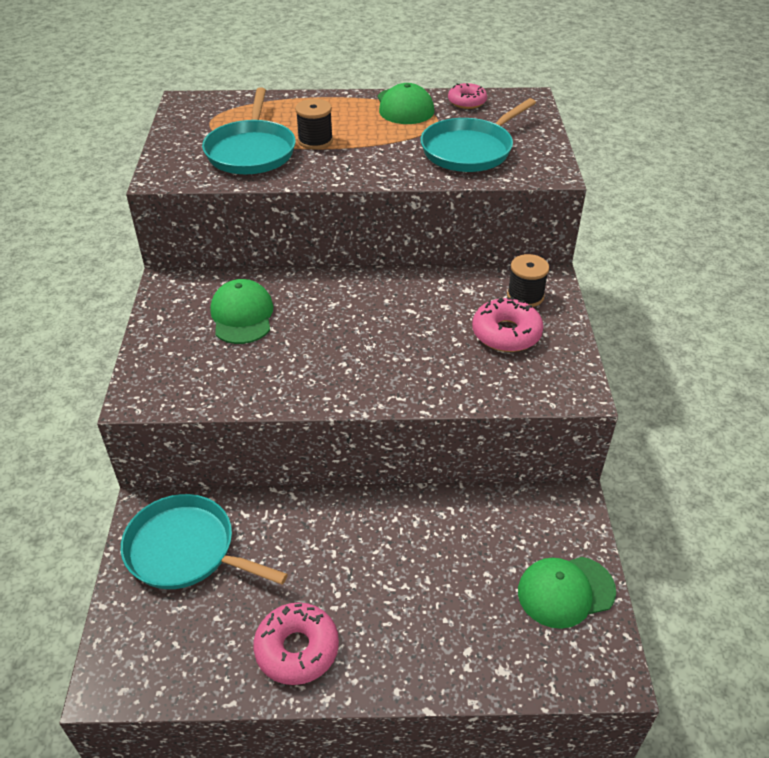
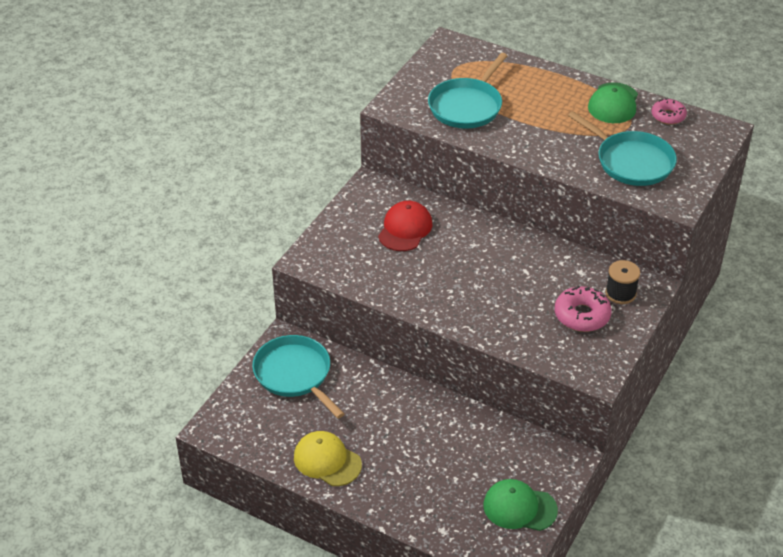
camera: 30 degrees right, 0 degrees up
(242, 315) = (405, 229): green cap -> red cap
(297, 649) = (327, 461): pink donut -> yellow cap
(315, 141) = (520, 113): black spool -> none
(469, 150) = (631, 162): turquoise pan -> turquoise pan turned 120 degrees counterclockwise

